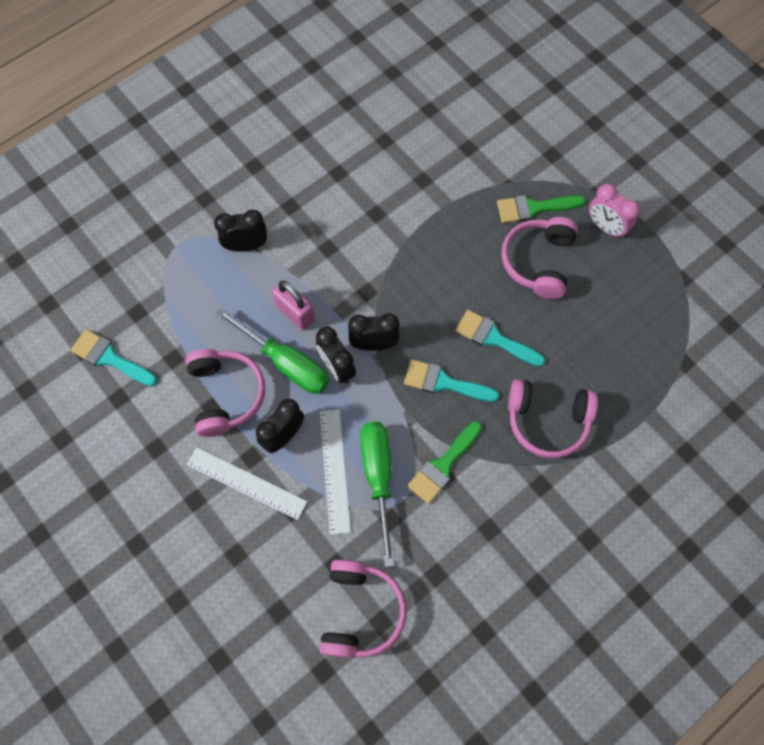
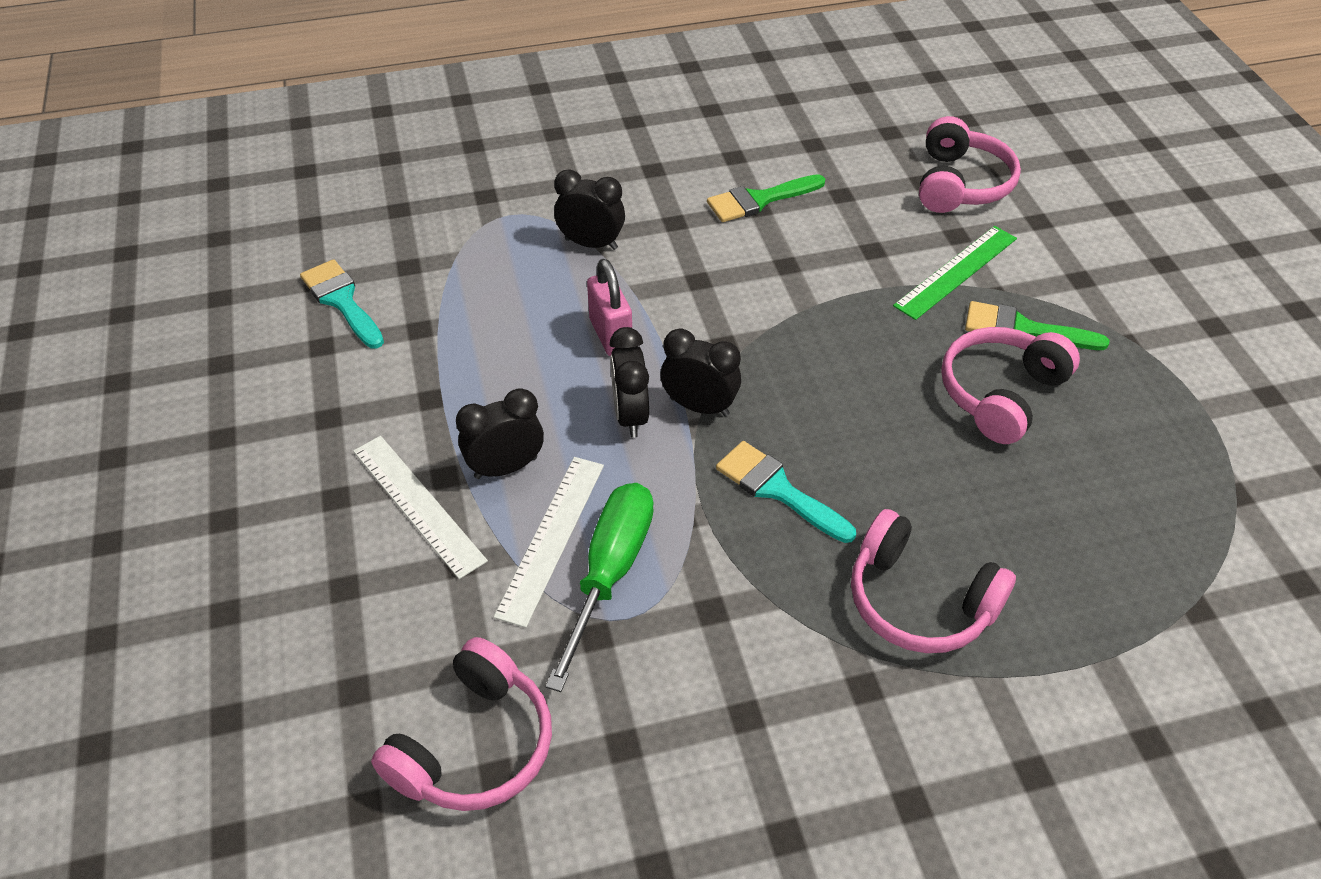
camera: 25 degrees right, 20 degrees down
(226, 395) = (459, 392): pink headphones -> pink headphones (960, 184)
(286, 363) = (563, 385): green screwdriver -> none
(443, 465) = (718, 596): green brush -> green brush (759, 200)
(479, 178) = (956, 271): none -> green ruler
(494, 338) = (884, 462): turquoise brush -> none
(605, 227) = (1129, 386): pink clock -> none

